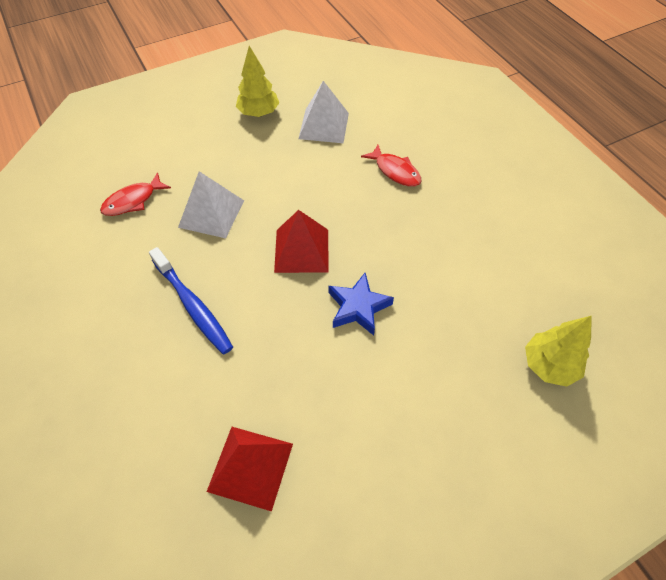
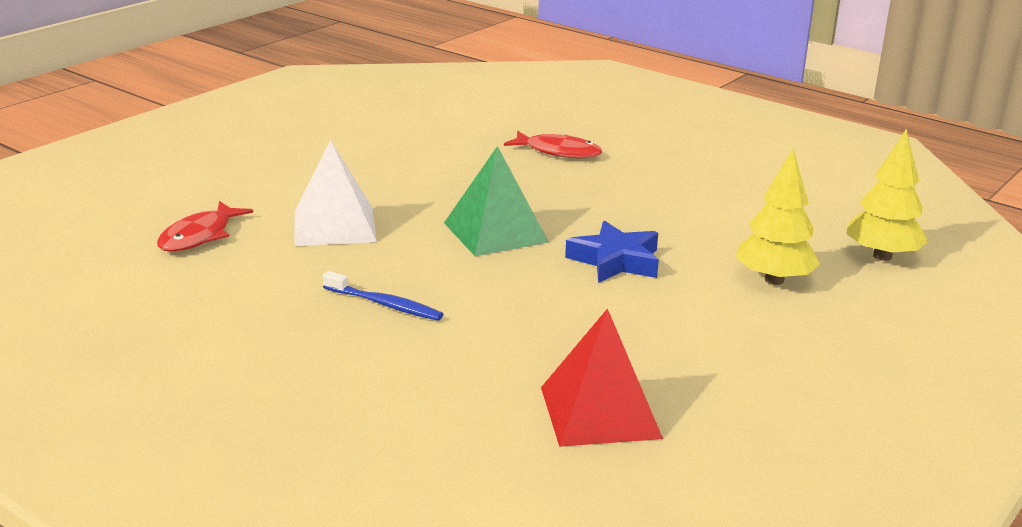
camera: 25 degrees left, 30 degrees down
(193, 305) = (385, 304): blue toothbrush -> blue toothbrush, size x0.62
(259, 113) = (322, 135): yellow tree -> yellow tree (774, 280)
(301, 250) = (495, 232): red pyramid -> green pyramid
(323, 126) = (426, 132): white pyramid -> none

